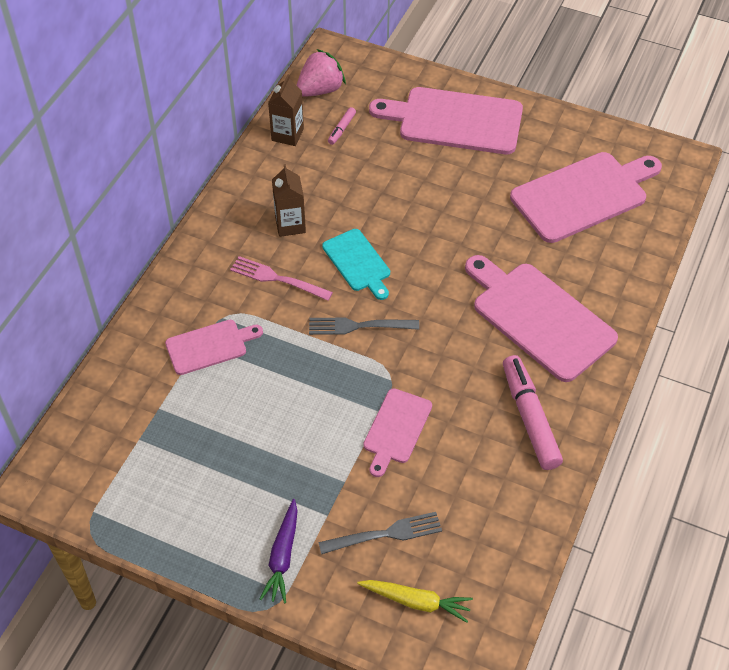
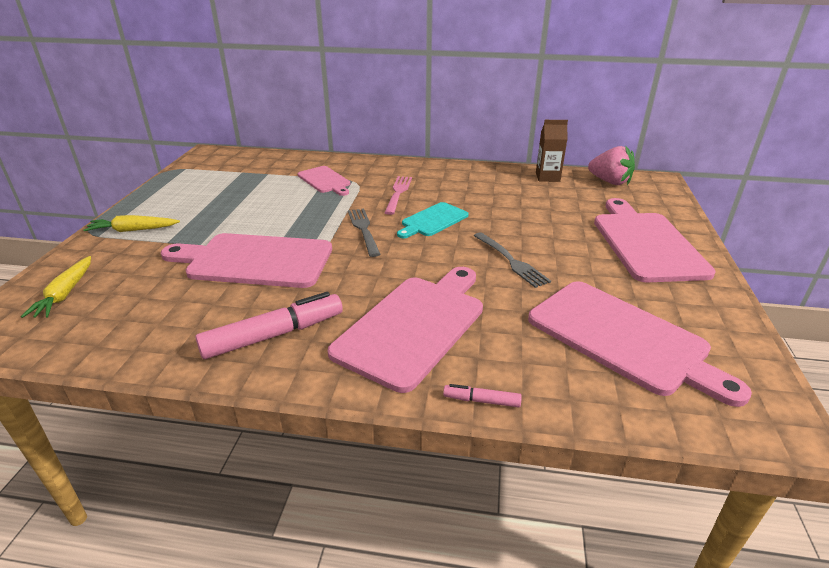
camera: 75 degrees right, 20 degrees down
(283, 556) = (133, 230): purple carrot -> yellow carrot
(290, 225) = (455, 190): brown carton -> none
(341, 129) = (576, 195): pink marker -> pink marker (481, 401)
(385, 534) = (142, 269): grey fork -> grey fork (511, 261)
(396, 429) = (254, 260): pink cutting board -> pink cutting board, size x1.81

